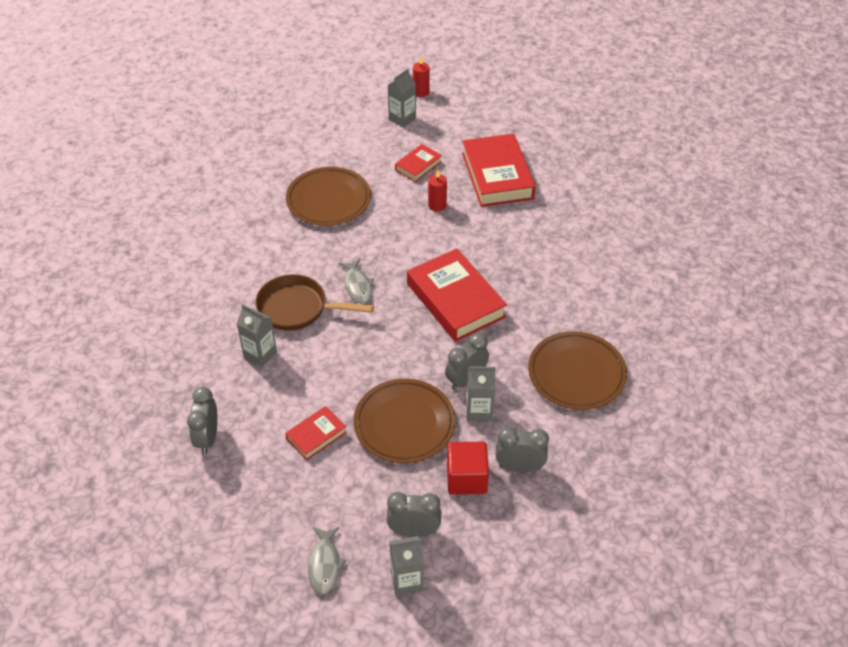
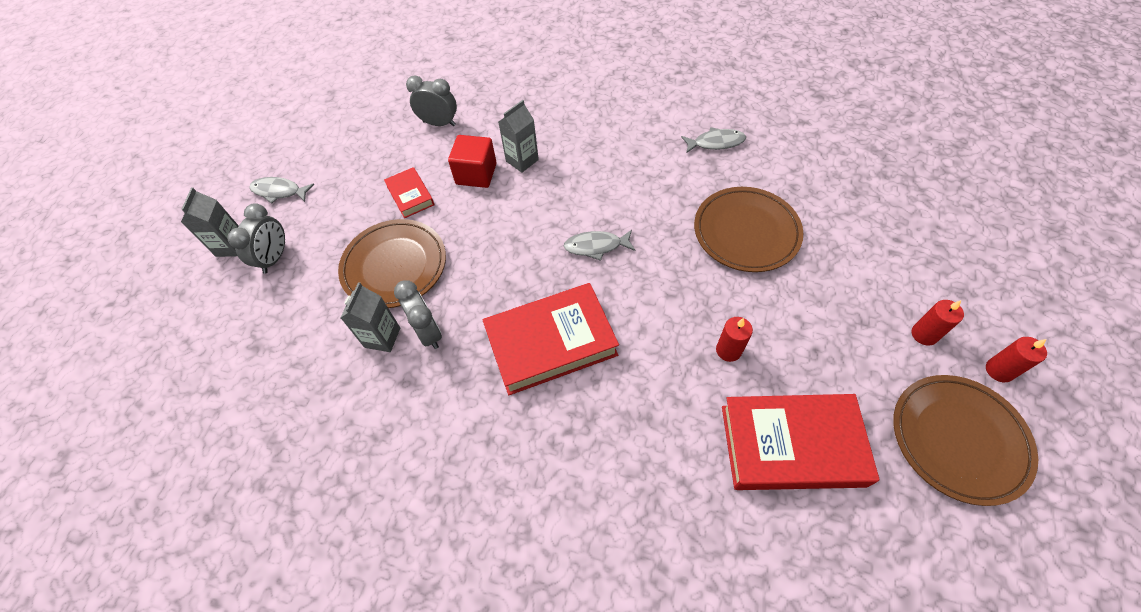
camera: 105 degrees right, 10 degrees up
(228, 221) = (716, 143): none -> grey fish
(297, 308) = (575, 192): brown pan -> none
(402, 119) = (924, 334): grey carton -> red candle
(418, 166) = (814, 339): red book -> none
(466, 478) = (307, 310): red cube -> red cube (476, 174)
(519, 467) = (296, 363): grey clock -> none
(576, 373) = (392, 460): brown plate -> brown plate (958, 439)

